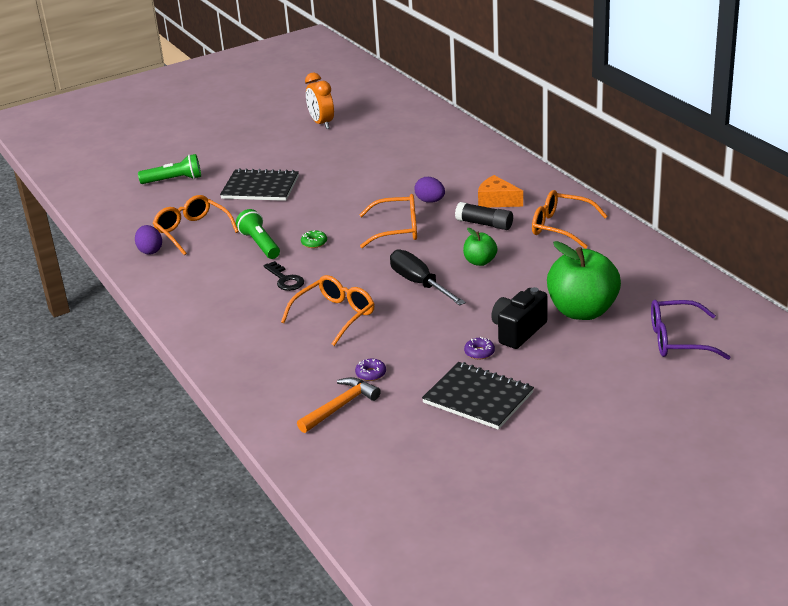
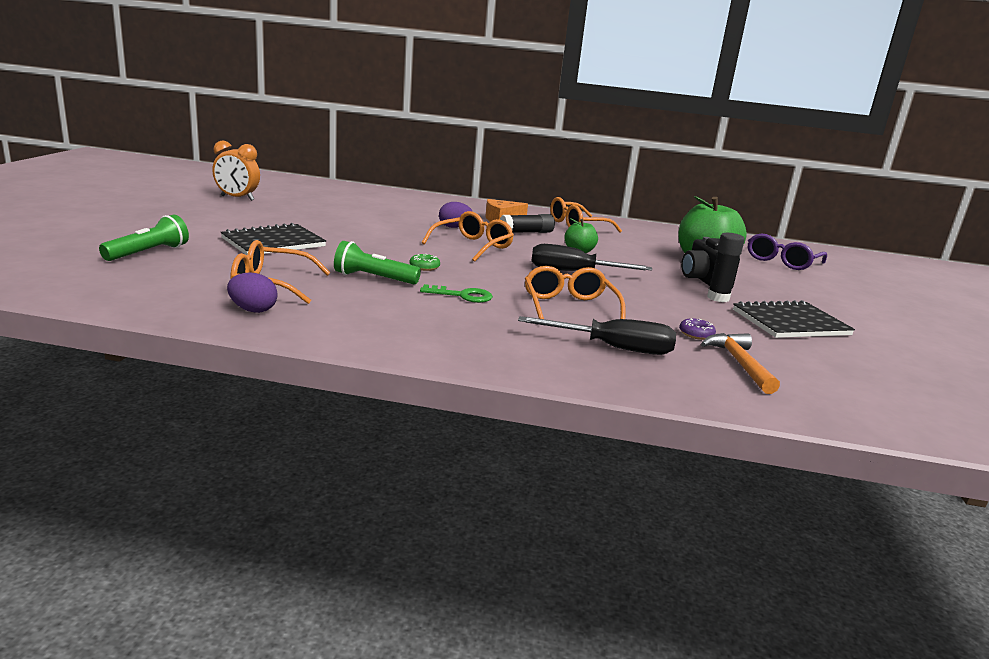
camera: 55 degrees left, 10 degrees down
(285, 279) = (462, 295): black key -> green key
(287, 359) = (613, 348): none -> black screwdriver
(479, 352) = (718, 298): purple donut -> black glue stick

